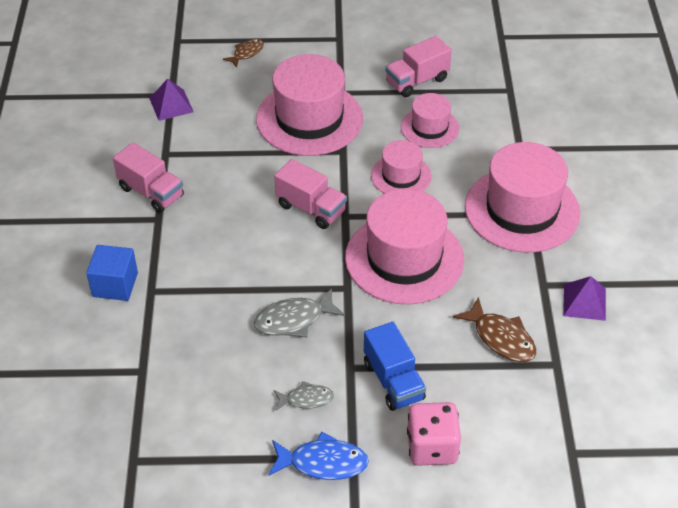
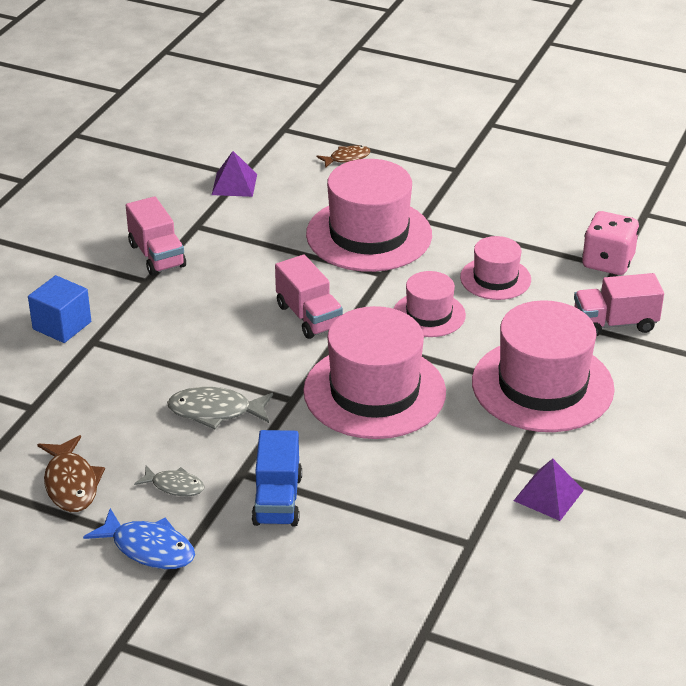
camera: 25 degrees right, 10 degrees down
(417, 81) = (514, 231): pink truck -> pink truck (615, 324)
(432, 447) = (272, 574): pink dice -> pink dice (608, 262)
(501, 338) = (425, 499): brown fish -> brown fish (71, 483)

